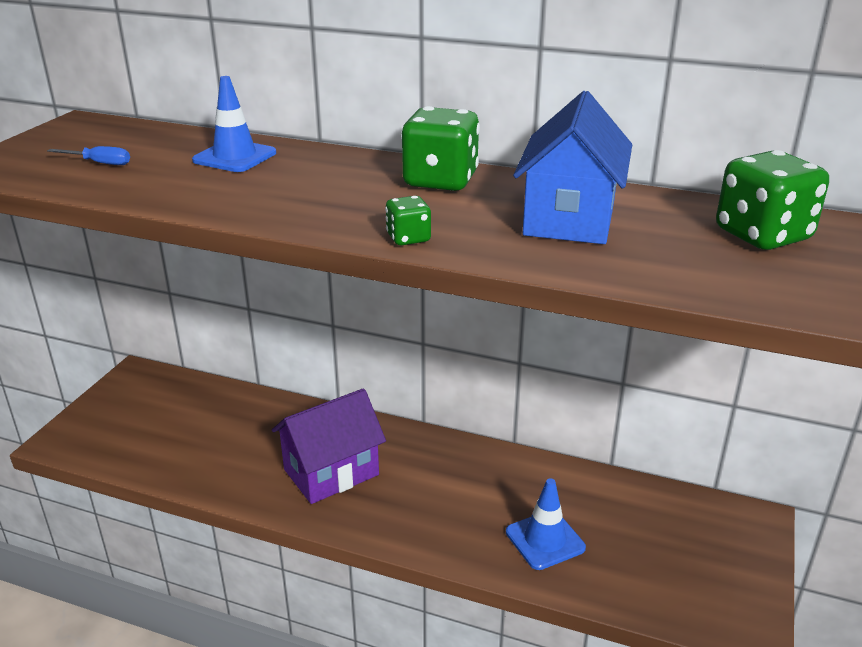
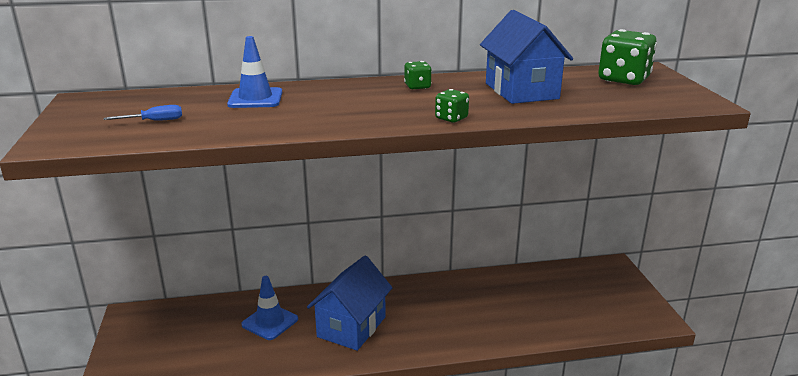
camera: 30 degrees left, 5 degrees down
(331, 472) = (351, 327): purple house -> blue house
(440, 181) = (417, 86): green dice -> green dice, size x0.51
(545, 540) = (519, 316): blue traffic cone -> blue traffic cone (270, 322)

